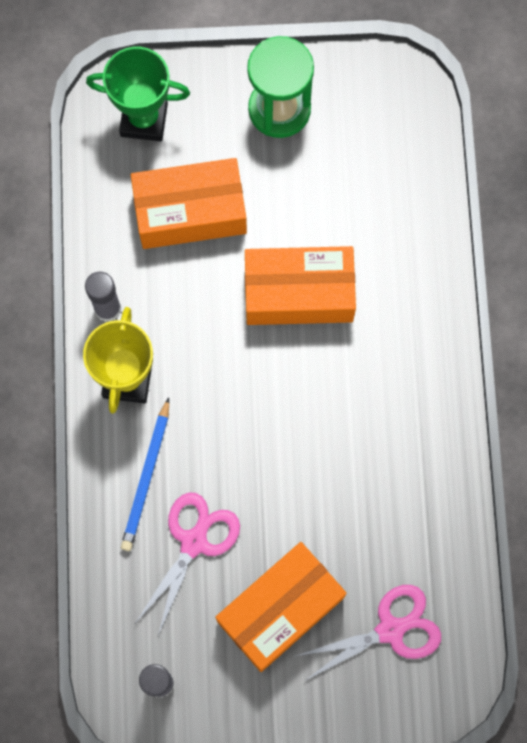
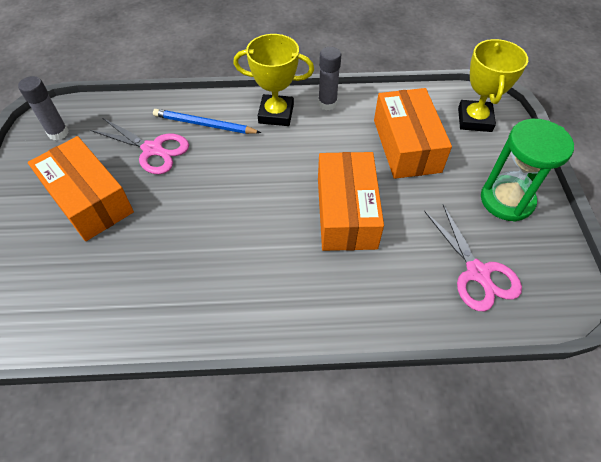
camera: 90 degrees right, 20 degrees down
(144, 119) = (474, 120): green trophy -> yellow trophy
(390, 630) = (48, 275): pink scissors -> pink scissors (477, 272)

